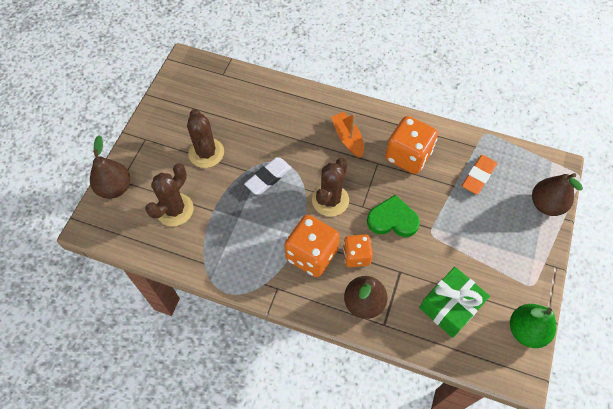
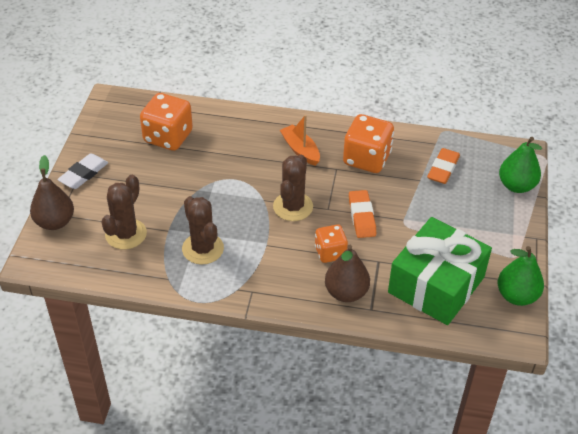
camera: 10 degrees left, 15 degrees down
(206, 153) = (150, 179): brown cactus -> brown cactus (203, 249)
(268, 177) = (222, 194): white eraser -> white eraser (83, 174)
(311, 254) = (282, 257): orange dice -> orange dice (168, 137)
(392, 220) = (362, 216): green heart -> orange eraser
(450, 306) = (436, 285): green gift -> green gift, size x1.51
(546, 204) = (516, 186): brown pear -> green pear

